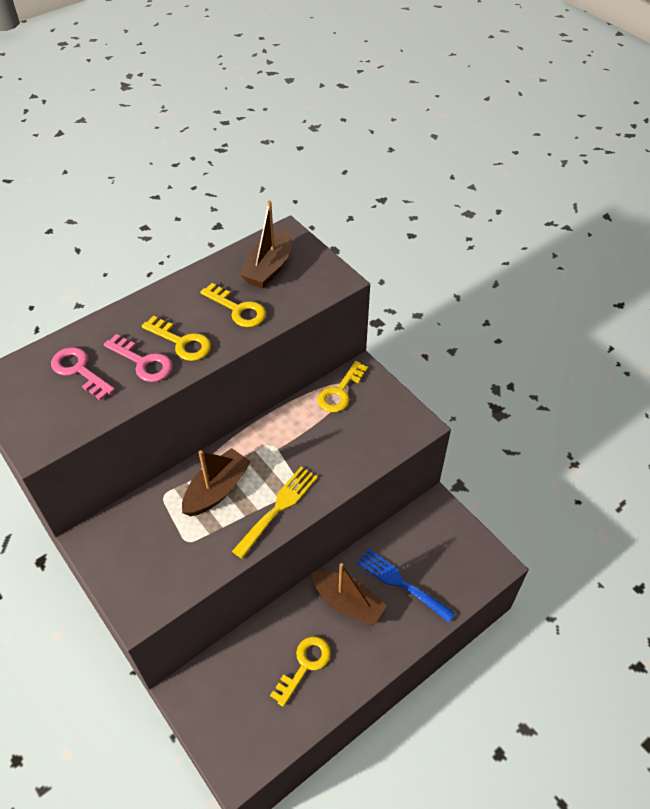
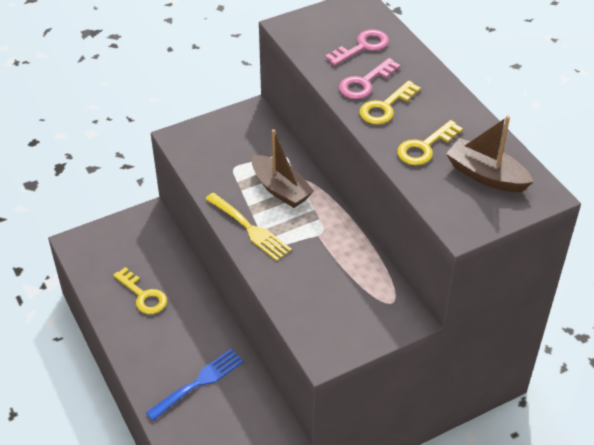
camera: 100 degrees right, 5 degrees down
(340, 391) = (382, 294): yellow key -> none
(348, 603) = (191, 335): brown boat -> none

